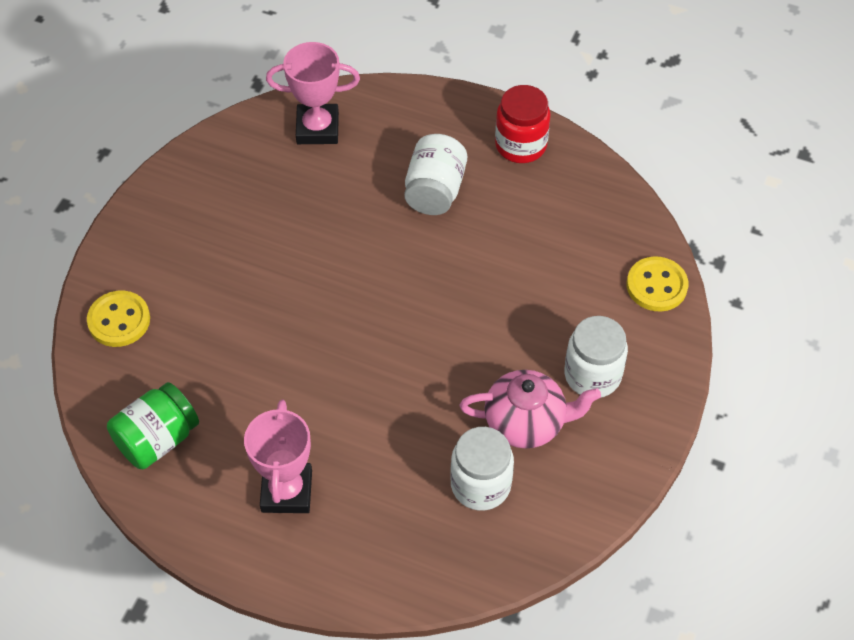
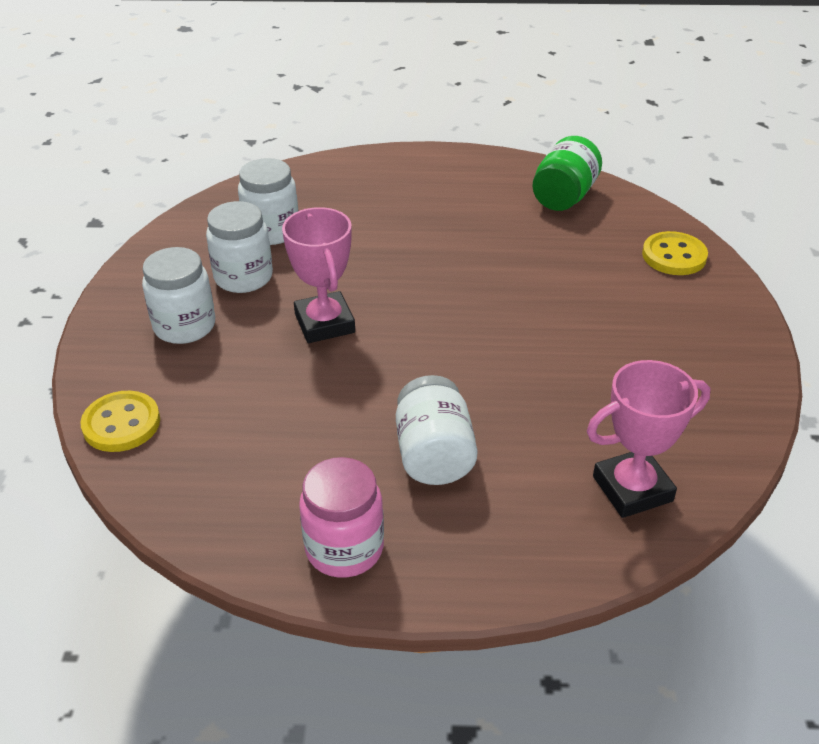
camera: 160 degrees right, 15 degrees down
(287, 491) = (435, 193): pink trophy -> pink trophy (324, 323)
(520, 145) = (344, 548): red jar -> pink jar
(526, 423) = (243, 277): pink teapot -> white jar

